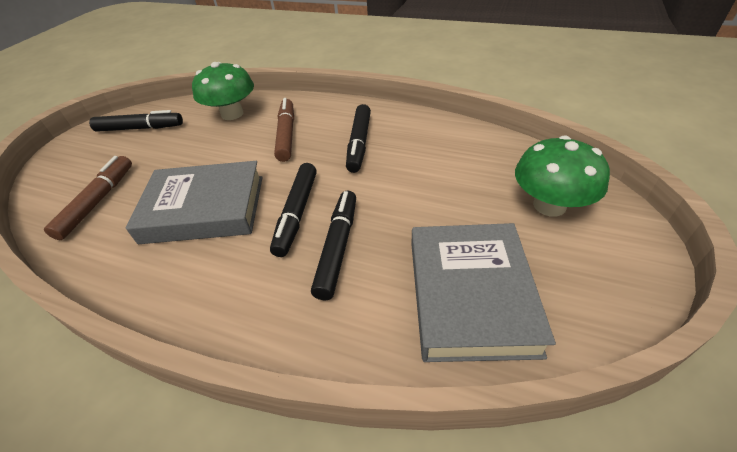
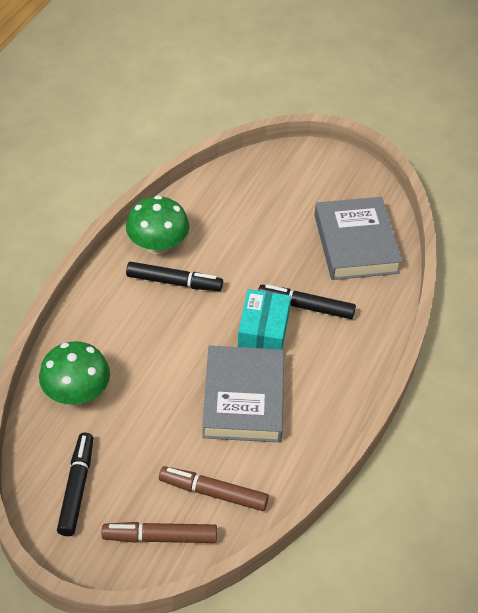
camera: 90 degrees left, 5 degrees up
(286, 135) = (140, 339): brown marker -> brown marker (160, 537)
(297, 213) = (263, 331): black marker -> turquoise box
(470, 295) = (356, 243): grey book -> grey book turned 75 degrees clockwise
(549, 205) = (284, 184): green mushroom -> green mushroom (158, 245)

